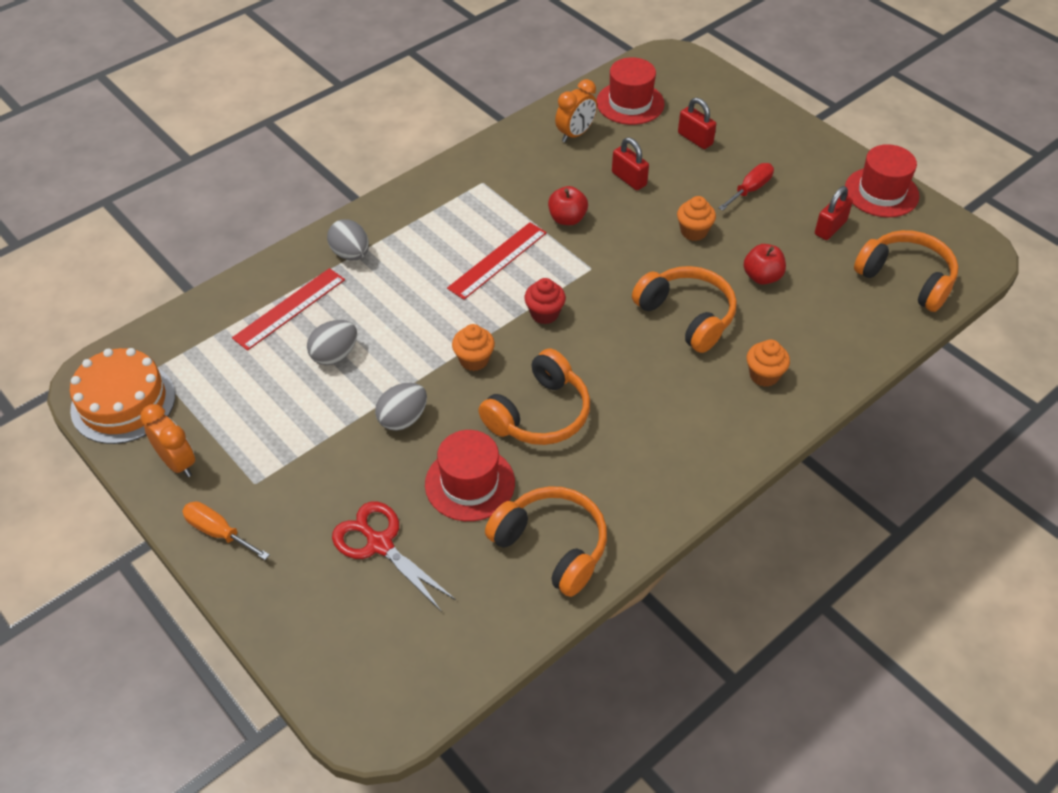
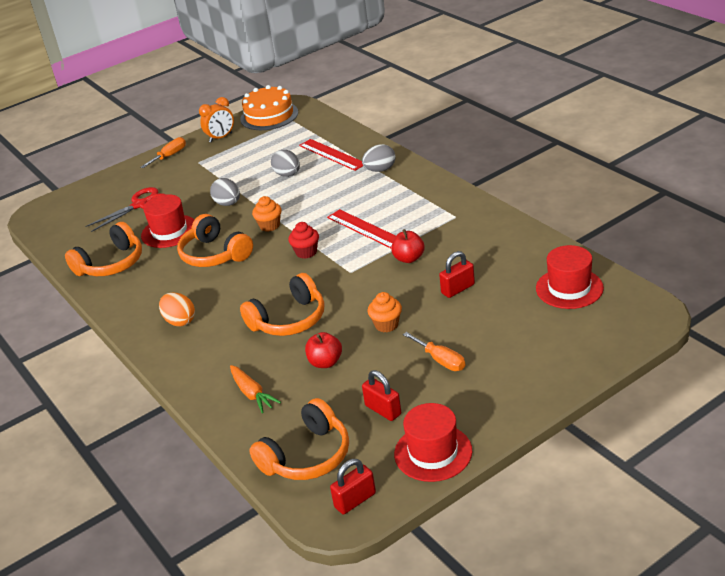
camera: 100 degrees right, 15 degrees down
(575, 134) = (520, 259): orange clock -> none
(693, 428) = (180, 321): none -> orange egg
(695, 139) = (516, 328): red padlock -> red padlock (355, 500)
(750, 189) = (441, 360): red screwdriver -> orange screwdriver
(764, 375) = (217, 358): orange cupcake -> none
(822, 334) = (252, 394): none -> orange carrot

